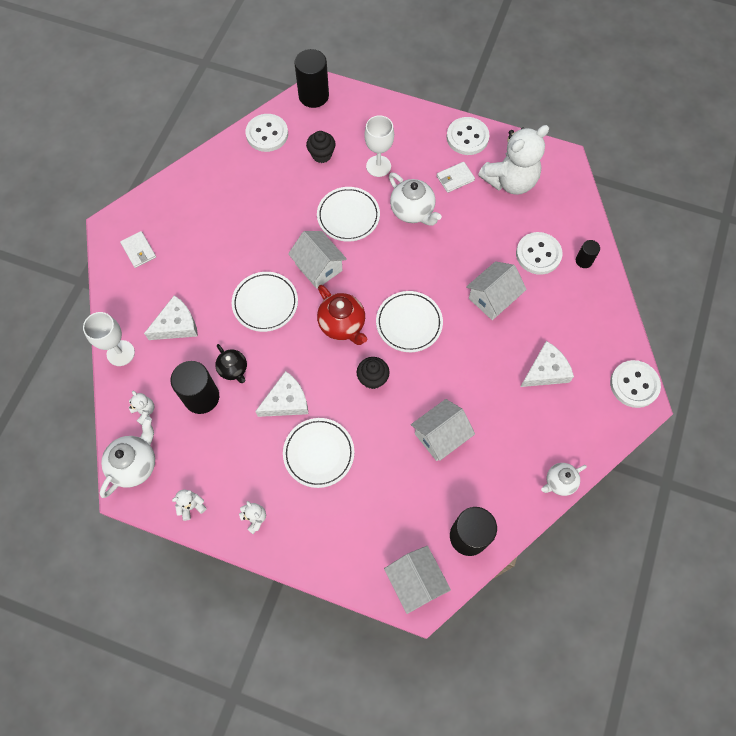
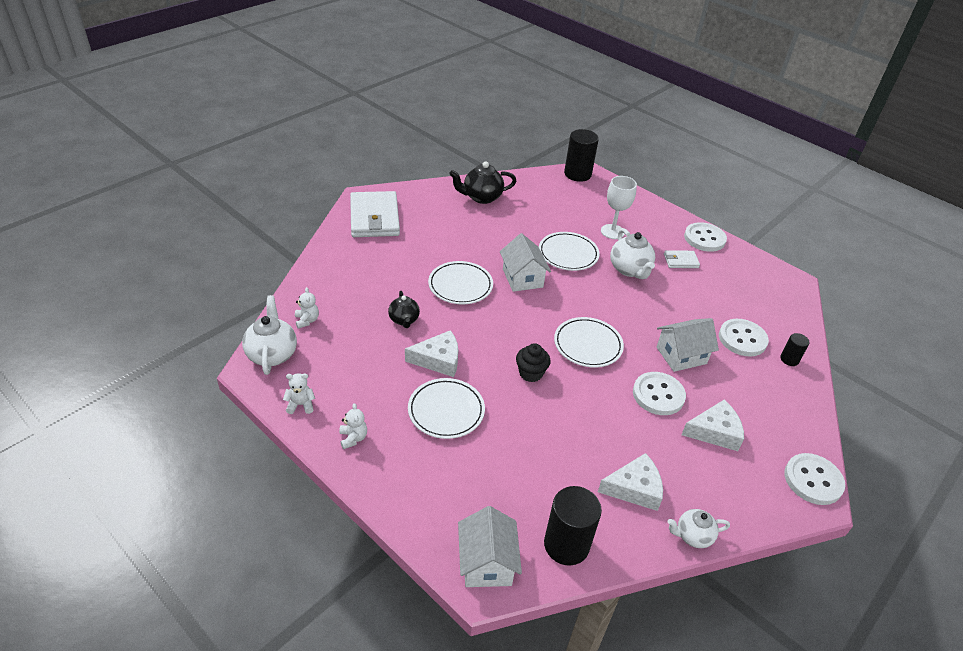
camera: 20 degrees right, 25 degrees down
(120, 353) = (314, 275): white goblet -> none
(135, 464) = (272, 354): white teapot -> white teapot turned 60 degrees counterclockwise
(139, 250) = (374, 218): white wallet -> white wallet, size x2.11
(176, 325) = (374, 273): white cheese -> white cheese (634, 488)
(201, 397) = (363, 329): black cylinder -> none
(232, 173) = (481, 197): none -> black teapot
(267, 134) = (525, 184): white button -> white button (658, 395)
(321, 155) = (565, 210): black cupcake -> none
(342, 325) = (523, 324): red teapot -> none
(440, 436) = (577, 444): white house -> none
(510, 181) = (734, 279): white teddy bear -> none

